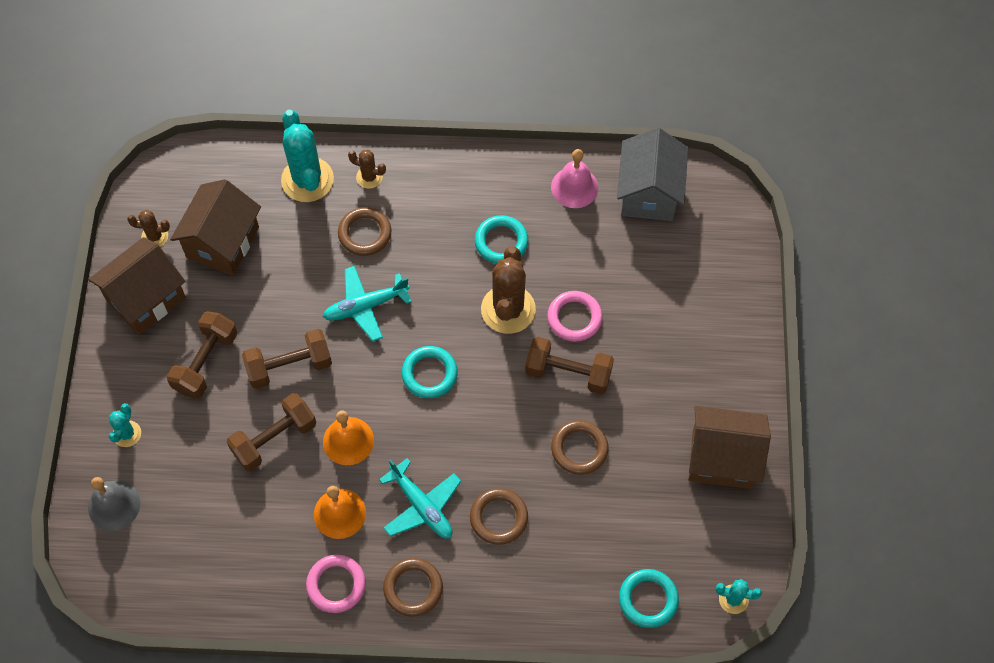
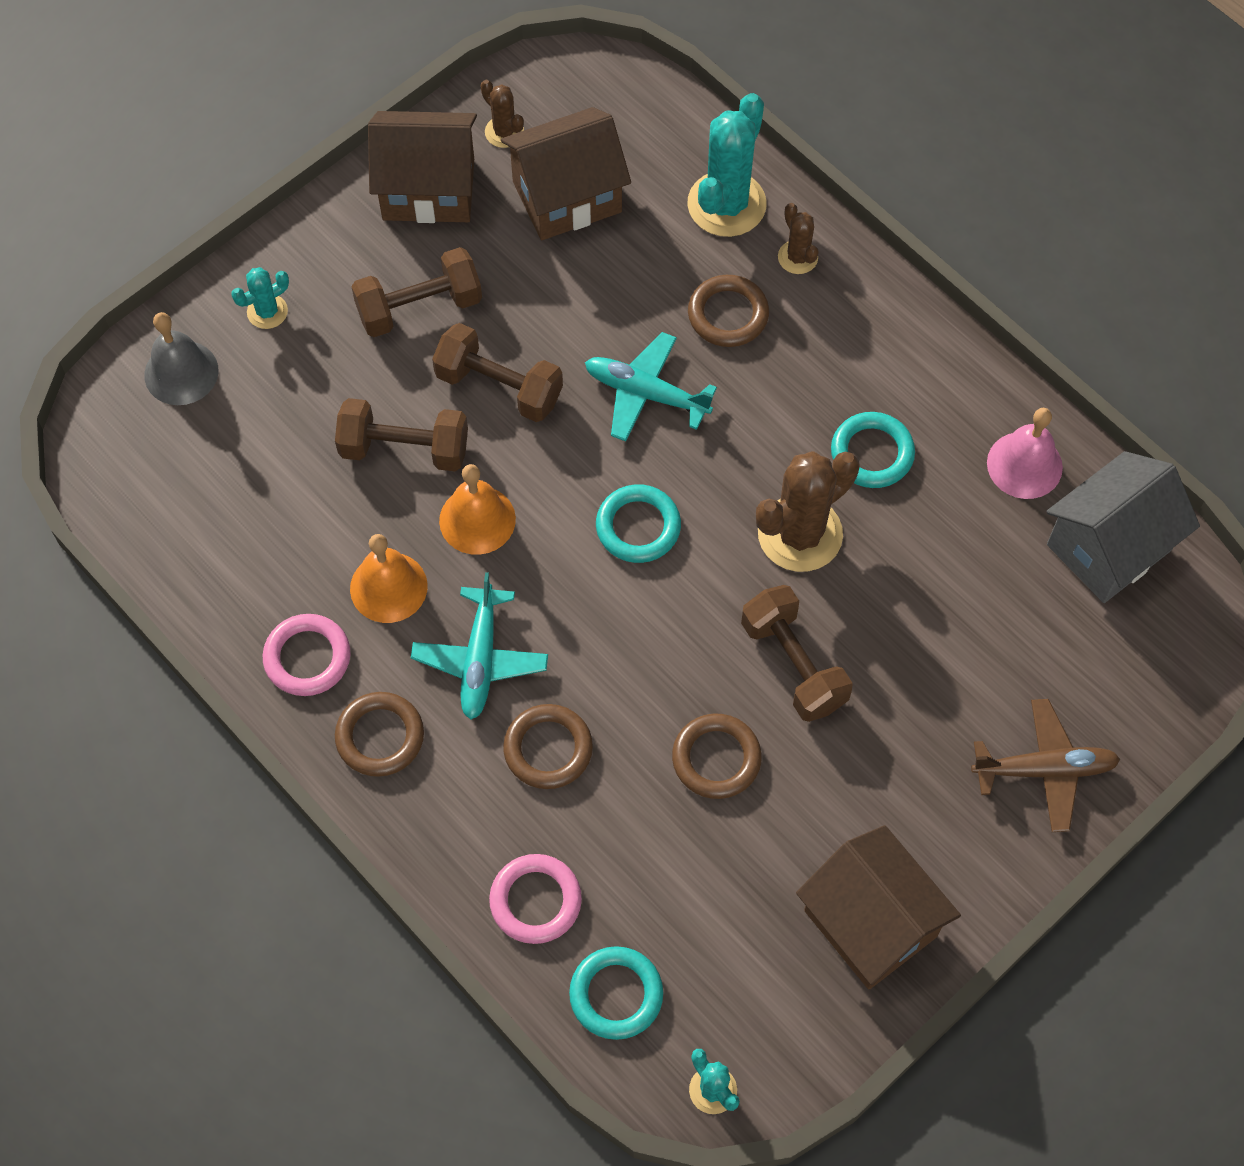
camera: 45 degrees right, 0 degrees up
(574, 318) = (866, 610): pink ring -> pink ring (535, 901)
(723, 319) = (1045, 769): none -> brown plane

